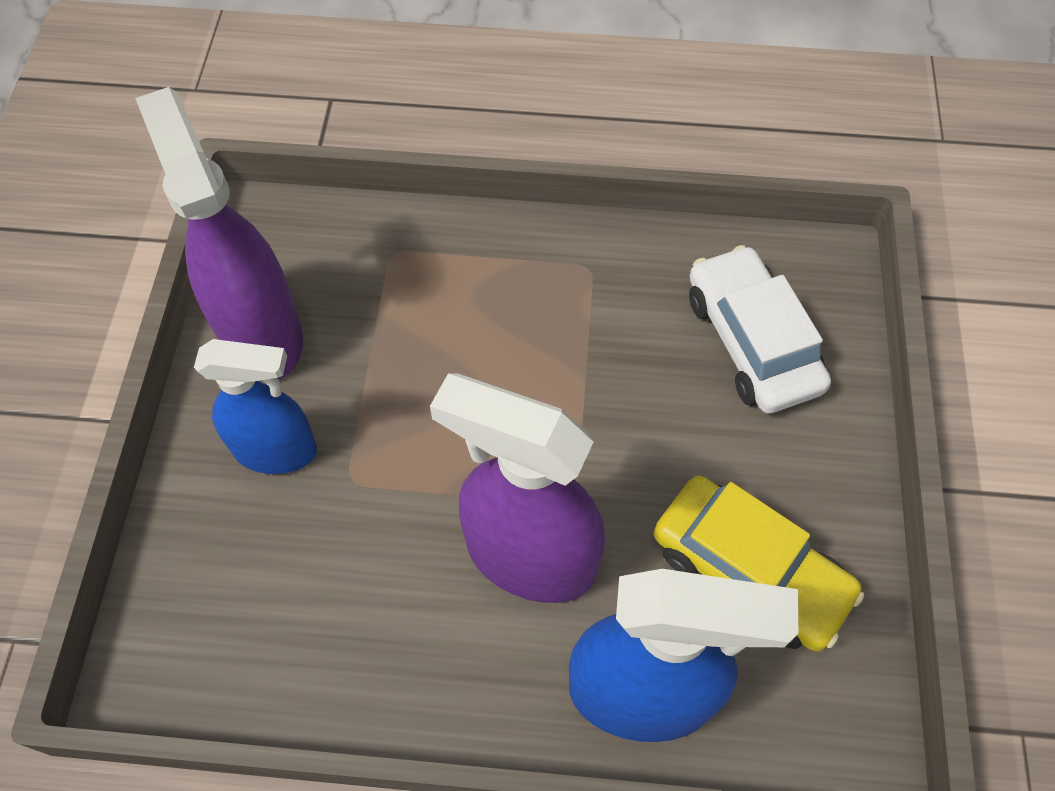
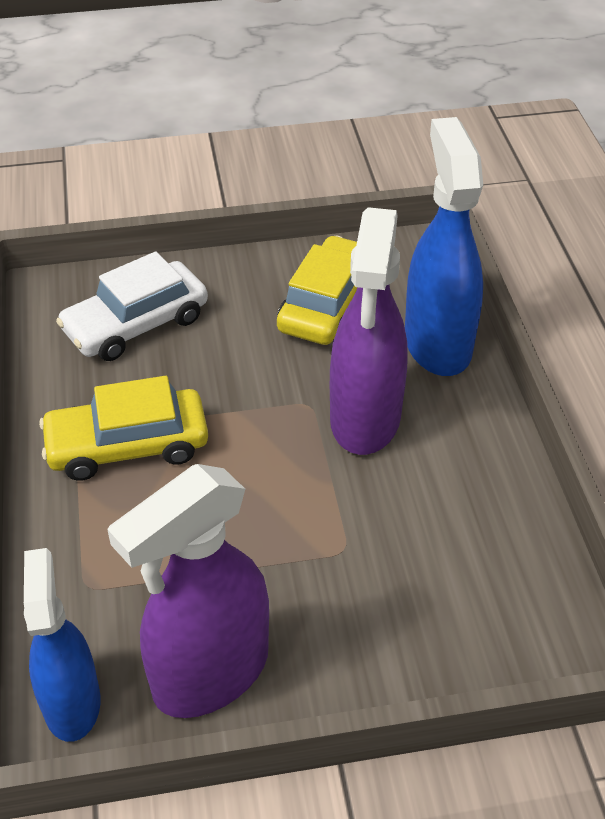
camera: 105 degrees left, 15 degrees down
(276, 450) = (335, 615): blue spray bottle -> blue spray bottle (72, 702)
(558, 307) = (127, 445): none -> yellow car

